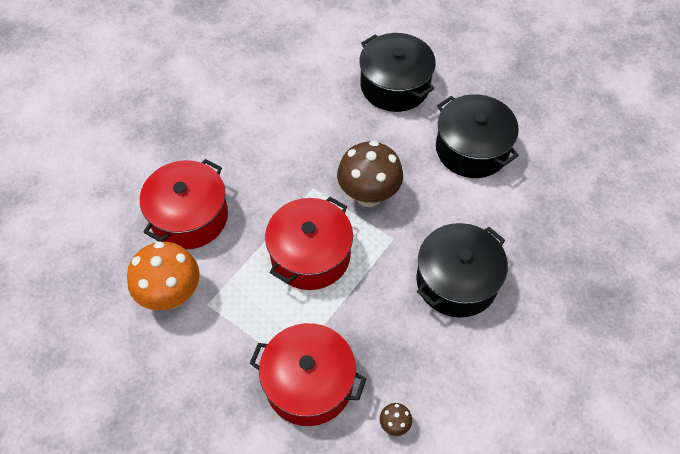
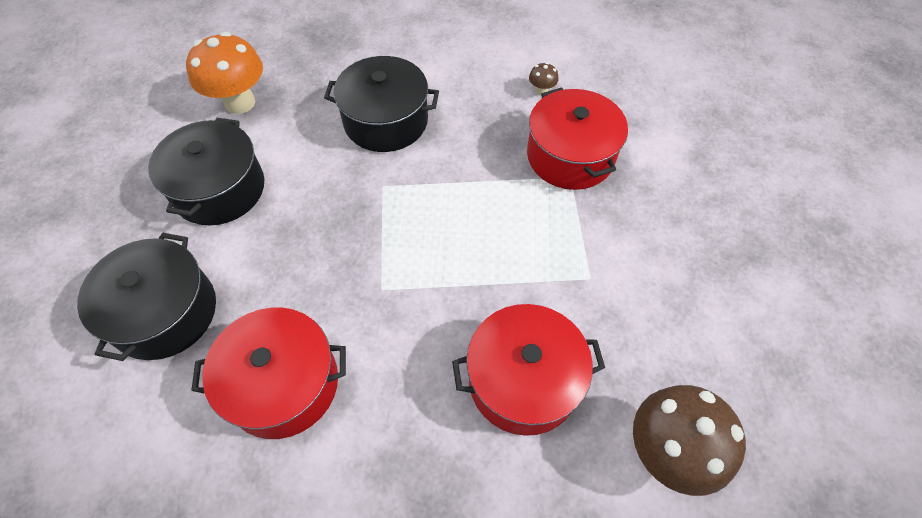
camera: 130 degrees left, 0 degrees up
(171, 295) = (615, 317): orange mushroom -> orange mushroom (240, 103)
(310, 255) = (460, 235): red pot -> red pot (283, 384)
(368, 195) = (349, 235): brown mushroom -> brown mushroom (667, 452)

